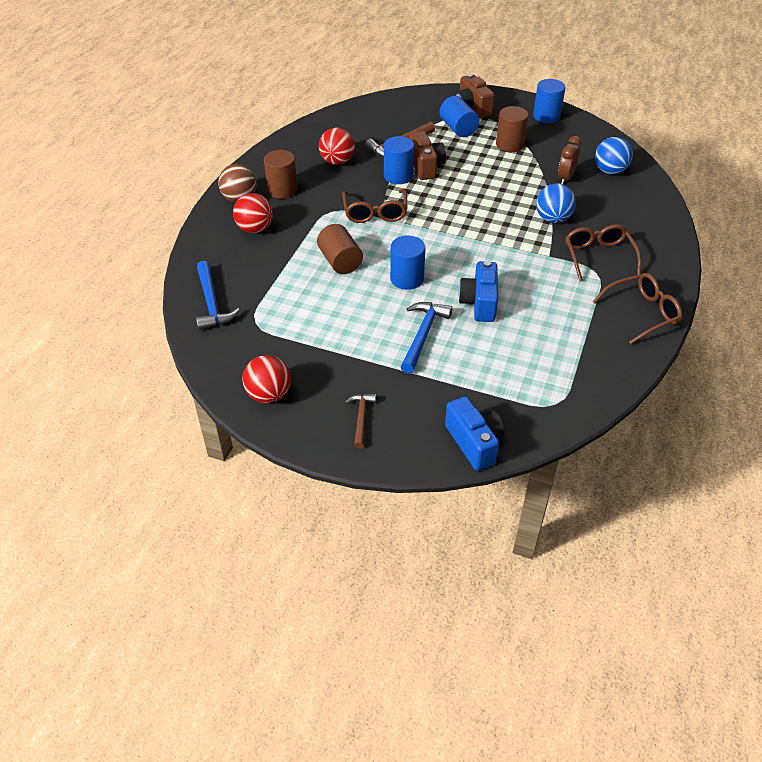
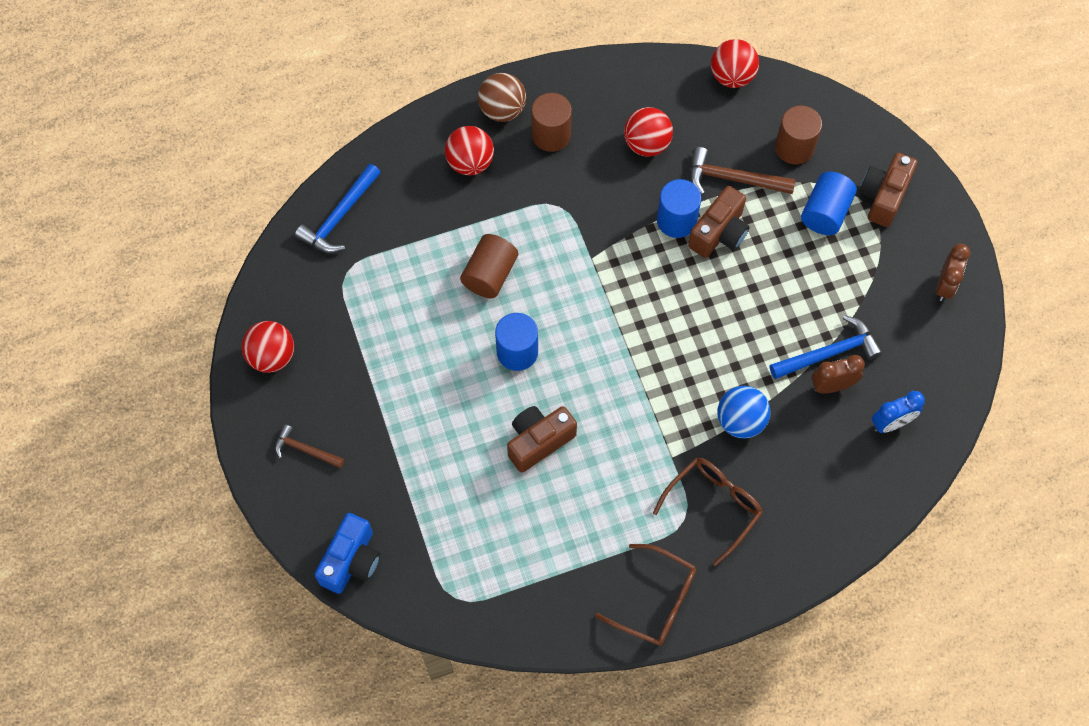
camera: 50 degrees right, 20 degrees up
(337, 115) = (732, 76): none -> red ball
(361, 418) = (305, 450): brown hammer -> brown hammer turned 120 degrees counterclockwise
(375, 212) = (593, 246): brown glasses -> none
(423, 335) = (450, 424): blue hammer -> blue hammer (829, 353)
(479, 303) = (538, 441): blue camera -> brown camera
(509, 145) = (844, 287): brown cylinder -> brown cylinder (794, 147)
(546, 116) = (945, 285): blue cylinder -> brown clock
(609, 171) = (891, 423): blue ball -> blue clock

